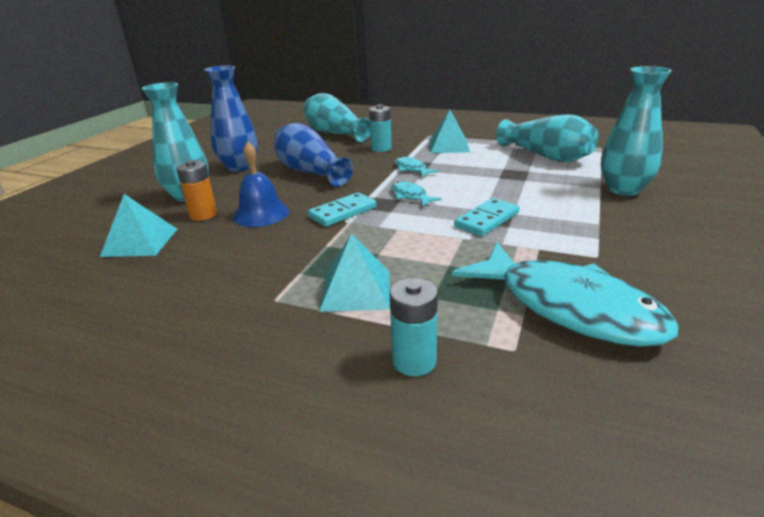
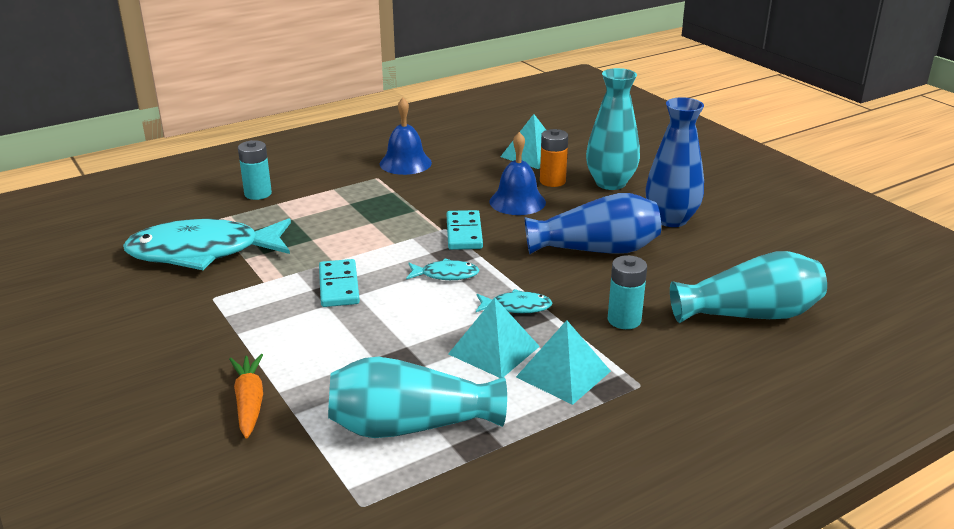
camera: 125 degrees right, 0 degrees up
(215, 300) = (405, 163): none -> blue bell
(356, 290) = (342, 201): turquoise pyramid -> turquoise pyramid (494, 350)
(623, 189) = (249, 402): turquoise vase -> orange carrot

